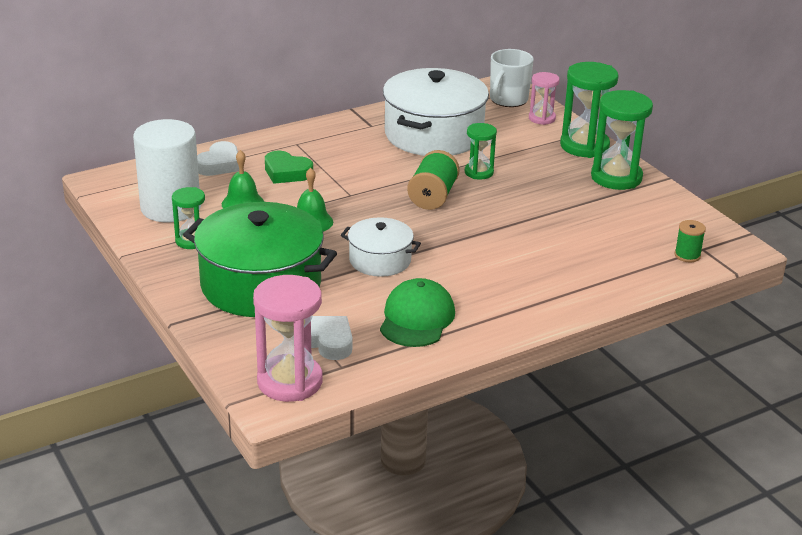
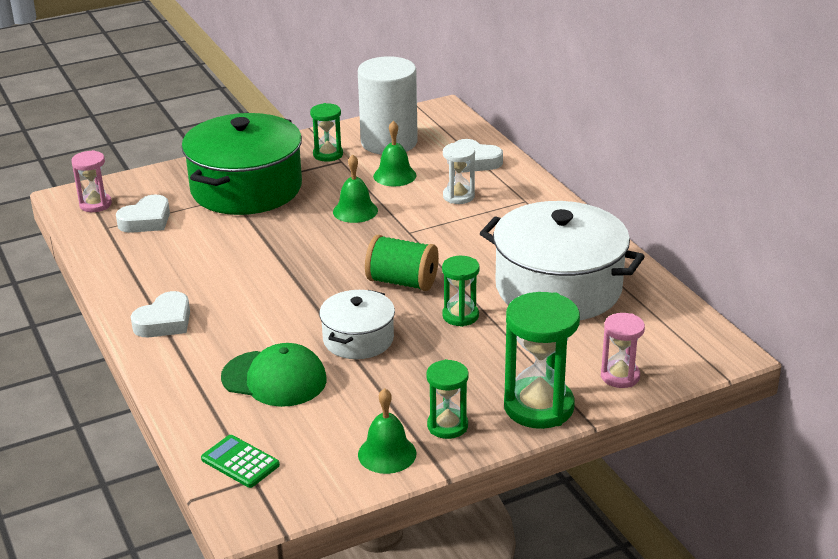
camera: 95 degrees right, 0 degrees up
(287, 172) = (458, 196): green heart -> white hourglass
(290, 382) = (95, 204): pink hourglass -> pink hourglass, size x0.57
(380, 260) = (274, 247): white pot -> white pot (358, 339)
(417, 318) = (166, 265): green cap -> green cap (274, 379)
(508, 100) = (674, 351): white mug -> none
(513, 309) = (164, 322): none -> white heart
(616, 177) = (447, 426): green hourglass -> green hourglass, size x0.57
(654, 199) = (387, 454): none -> green bell
(687, 255) = (240, 462): green spool -> green calculator

